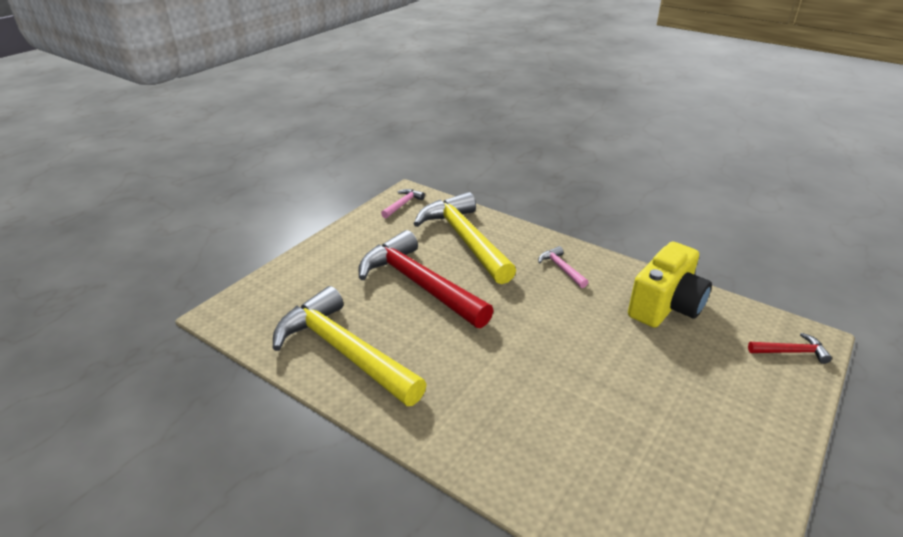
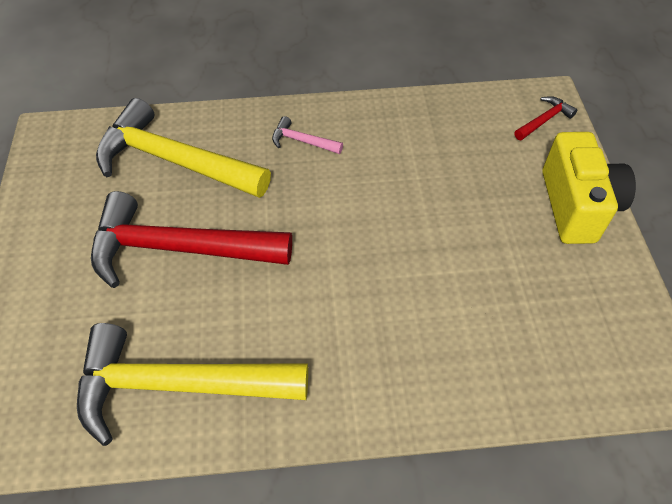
camera: 40 degrees left, 20 degrees up
(402, 204) = (56, 152): pink hammer -> none
(665, 306) = (423, 130): yellow camera -> yellow camera (576, 206)

